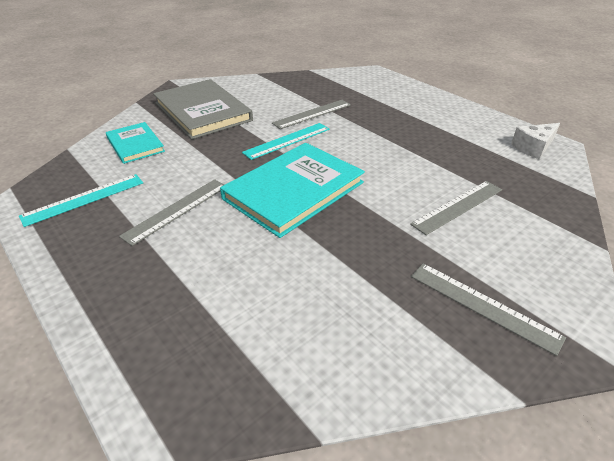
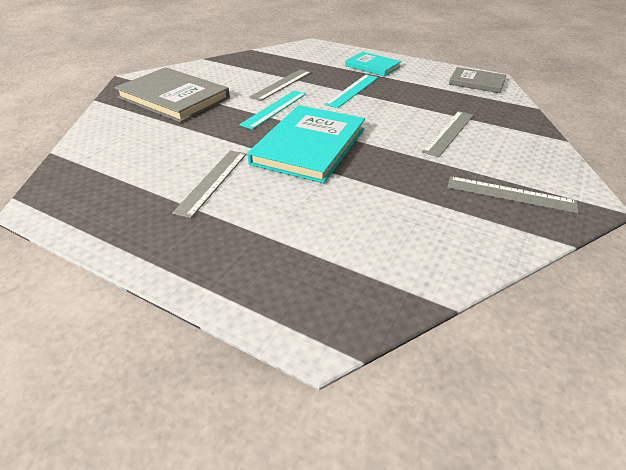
camera: 20 degrees left, 0 degrees up
(84, 199) = (108, 191): turquoise ruler -> turquoise ruler (353, 90)
(135, 144) = (125, 136): turquoise book -> turquoise book (372, 66)
(533, 147) = (476, 82): white cheese -> grey book

